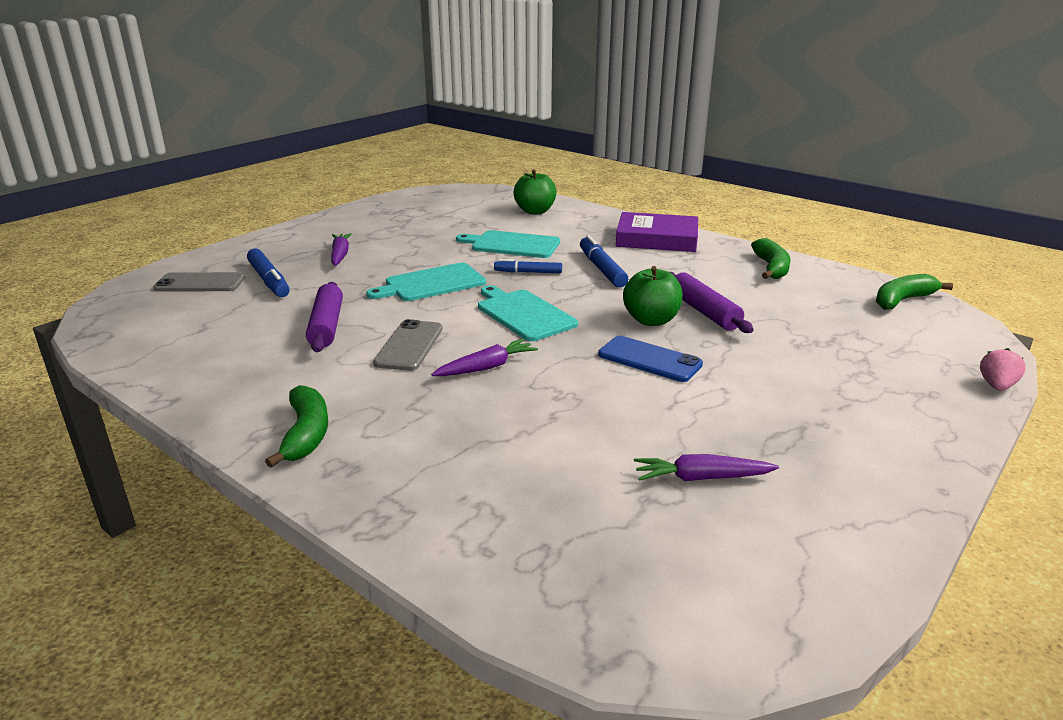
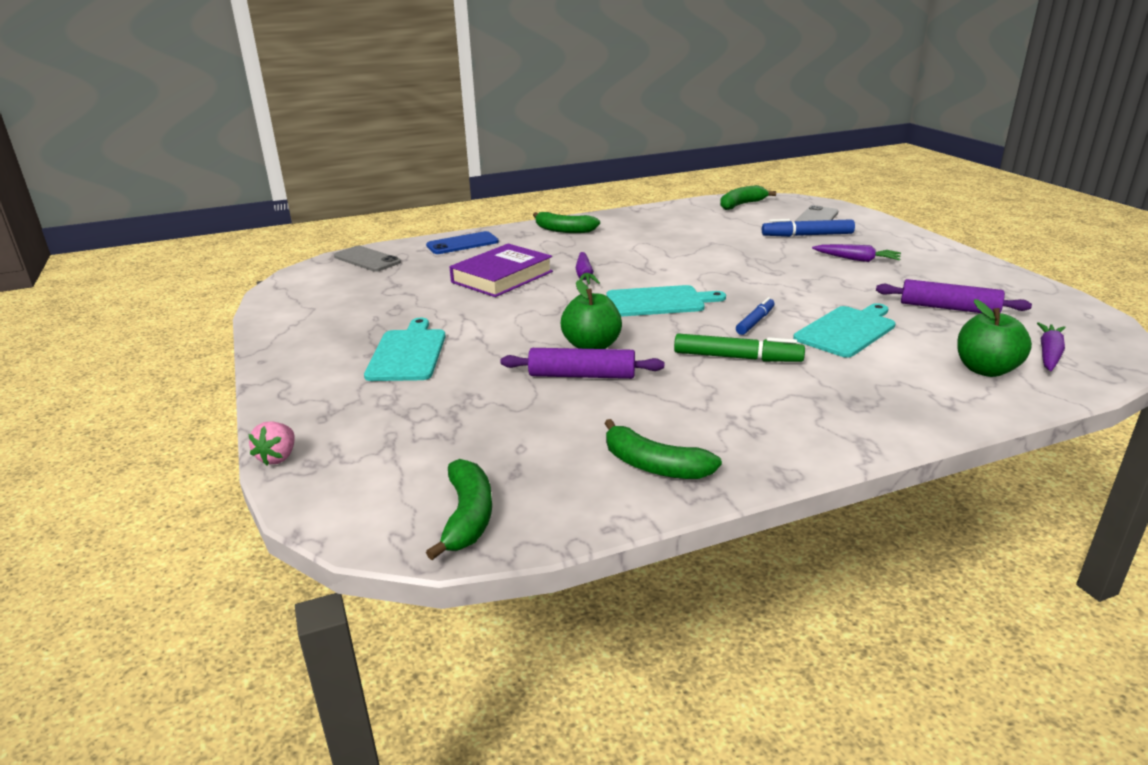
camera: 120 degrees right, 0 degrees up
(136, 330) = (741, 205): none -> green banana
(327, 326) = (701, 244): purple rolling pin -> purple rolling pin (948, 308)
(409, 346) = (643, 261): grey phone -> grey phone (367, 259)
(431, 283) = (757, 281): turquoise cutting board -> turquoise cutting board (408, 353)
(601, 269) = (737, 357): blue marker -> green marker
(649, 359) = (528, 325): blue phone -> blue phone (462, 244)
(657, 239) = (821, 421): purple book -> purple book (502, 277)
(701, 478) = (388, 301): purple carrot -> purple carrot (1049, 354)
(996, 386) = (278, 457): pink strawberry -> pink strawberry turned 45 degrees clockwise

